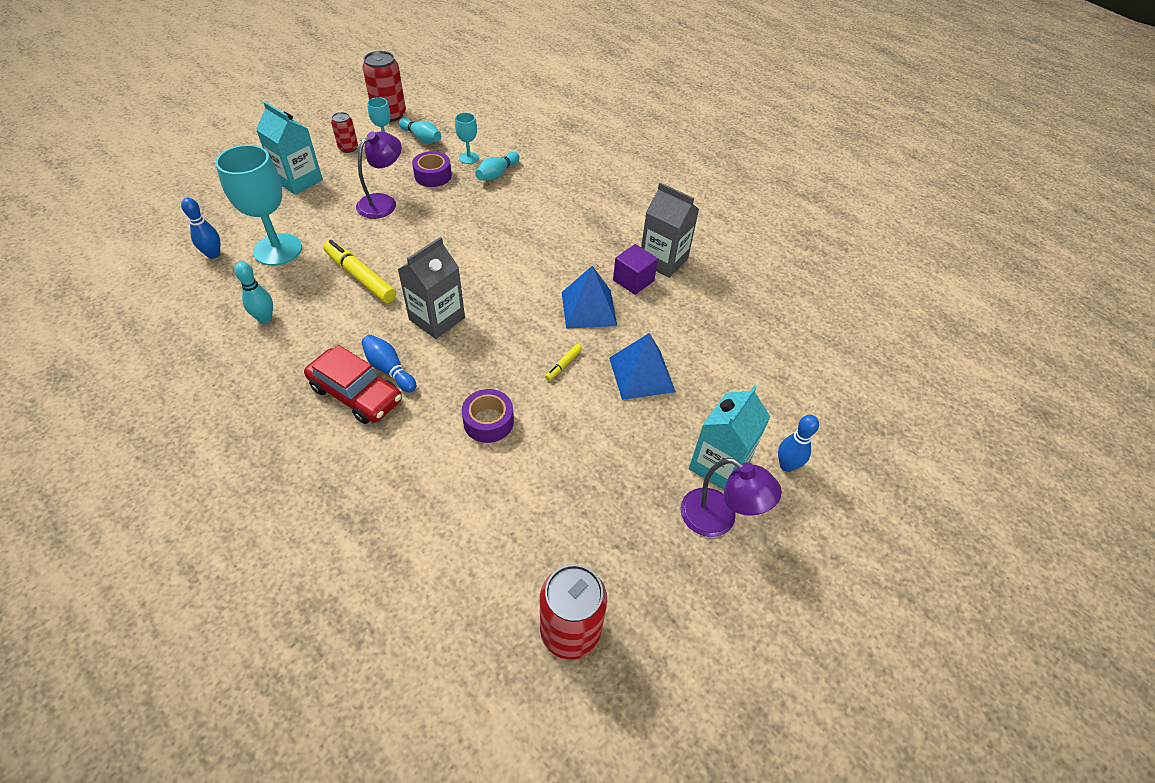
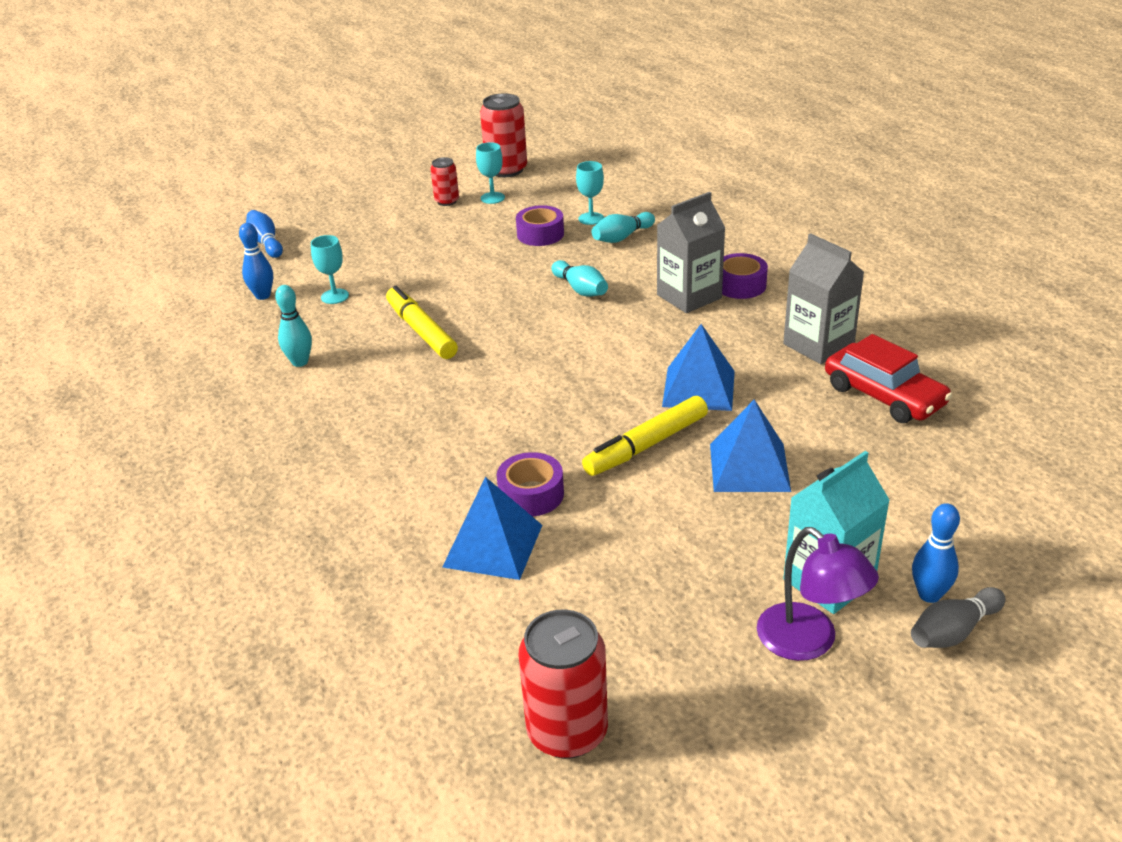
camera: 20 degrees right, 15 degrees down
(277, 249) = (335, 296): turquoise goblet -> turquoise goblet, size x0.49
(299, 180) = (379, 230): turquoise carton -> none
(356, 394) = (380, 447): red car -> red car (884, 395)
(383, 202) = (471, 258): purple lamp -> none
(389, 369) = (427, 427): blue bowling pin -> blue bowling pin (266, 243)
(421, 138) = (538, 195): turquoise bowling pin -> turquoise bowling pin (580, 289)
(437, 319) = (500, 381): grey carton -> grey carton (689, 296)
(471, 473) = (493, 546): none -> blue pyramid
(563, 365) = (646, 445): yellow marker -> yellow marker, size x2.15
(595, 212) = (740, 285): none -> purple tape
(633, 280) = (769, 363): purple cube -> none
(809, 493) = (953, 631): none -> grey bowling pin

